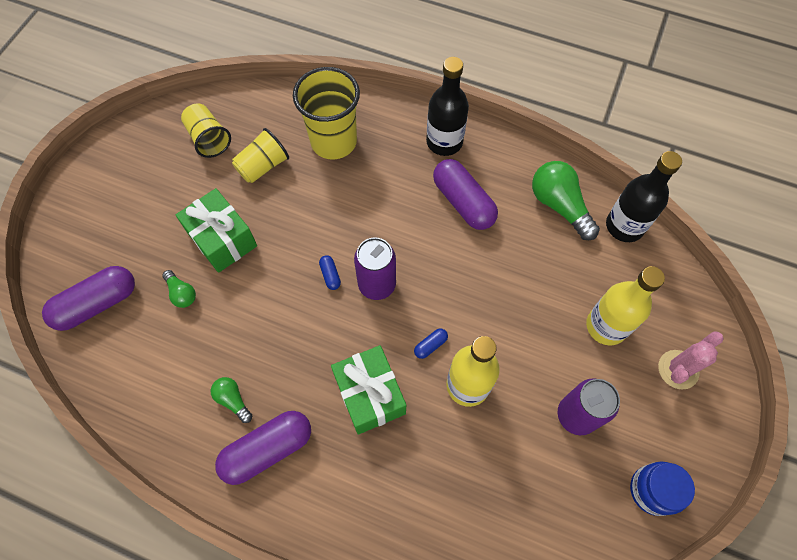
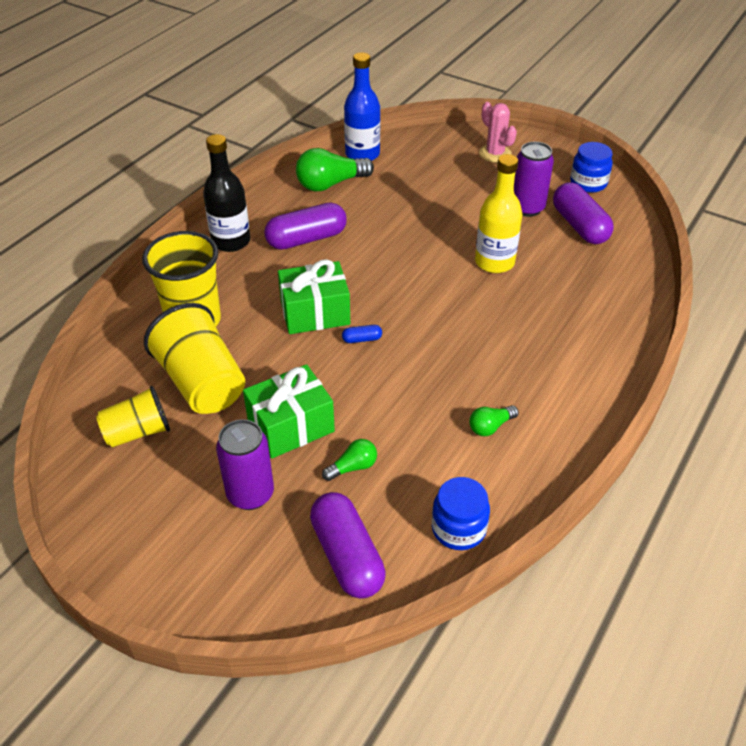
camera: 80 degrees left, 20 degrees down
(122, 383) = (458, 528): none -> blue jar
(263, 166) = (202, 383): yellow cup -> yellow cup, size x1.63
(267, 449) = (545, 402): purple capsule -> purple capsule (579, 226)
(369, 395) = (496, 324): green gift -> green gift (315, 313)
(377, 285) = (381, 307): purple can -> purple can (250, 494)
(430, 345) = (452, 279): blue capsule -> none
(606, 326) = (452, 180): yellow bottle -> none
(624, 226) = (362, 154): black bottle -> blue bottle

